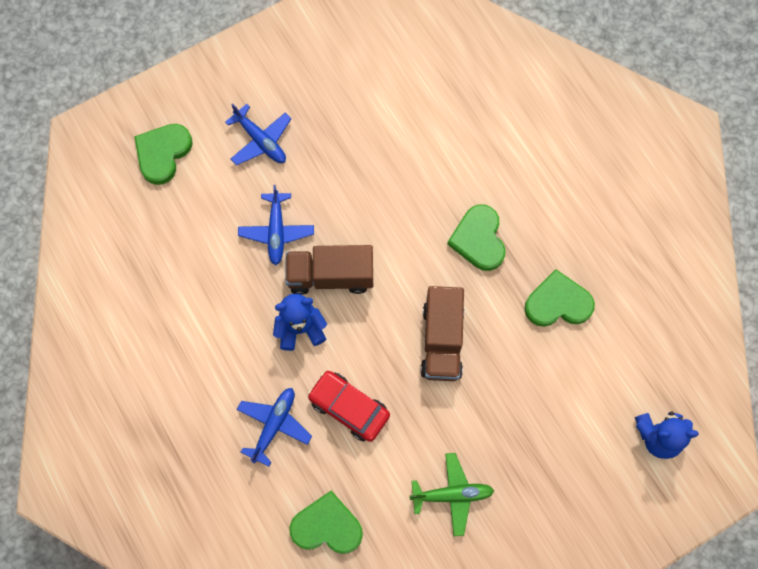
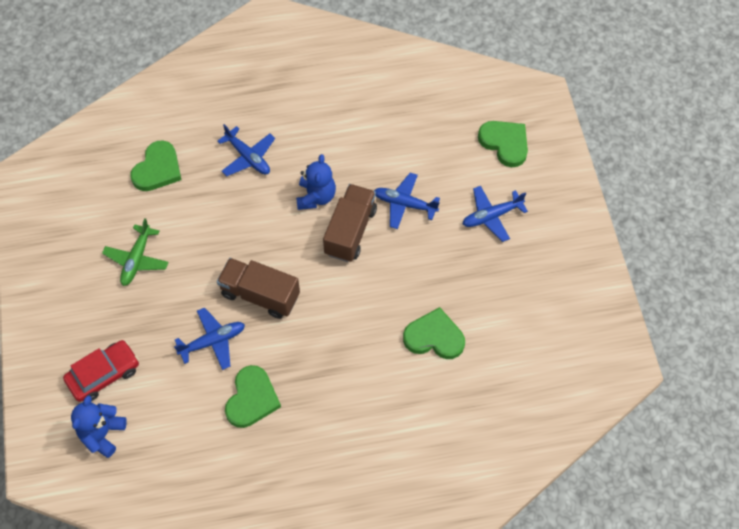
camera: 110 degrees right, 10 degrees down
(349, 408) = (237, 211): red car -> red car (104, 374)
(478, 239) = (335, 355): green heart -> green heart (434, 337)
(513, 368) = (213, 341): none -> blue plane

